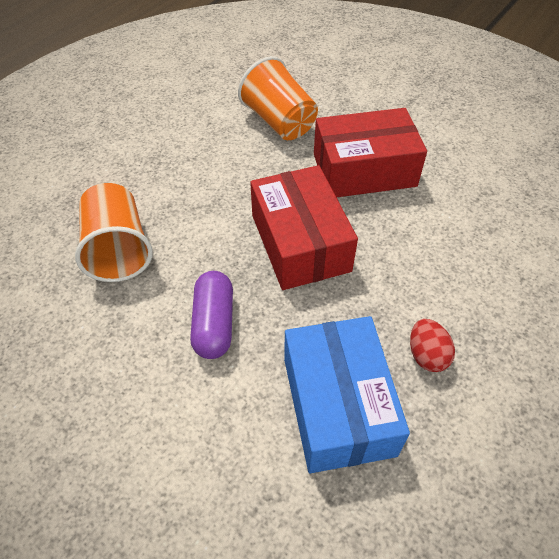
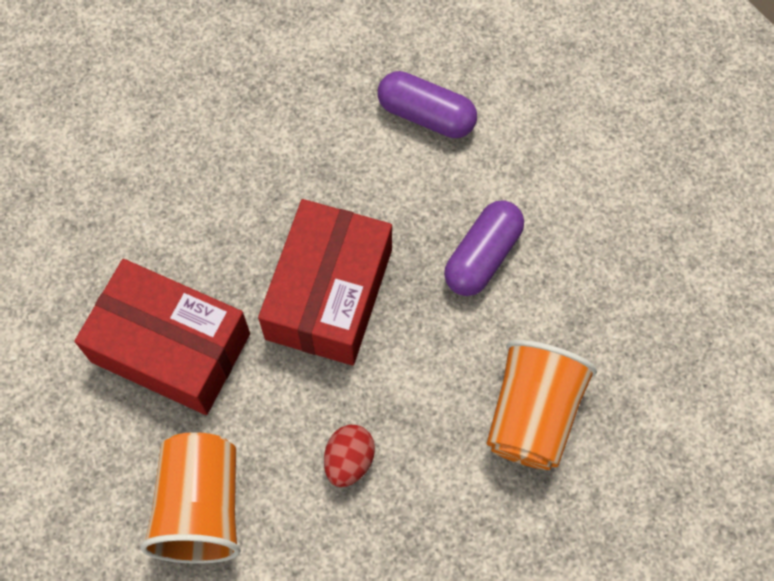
camera: 145 degrees left, 15 degrees up
(338, 405) = (426, 115): blue box -> purple capsule
(427, 355) = (314, 106): red egg -> red egg (349, 460)

